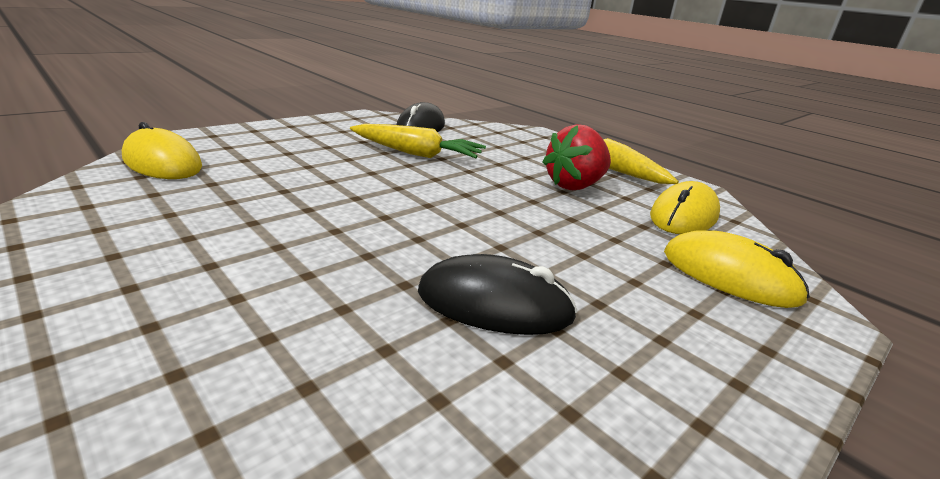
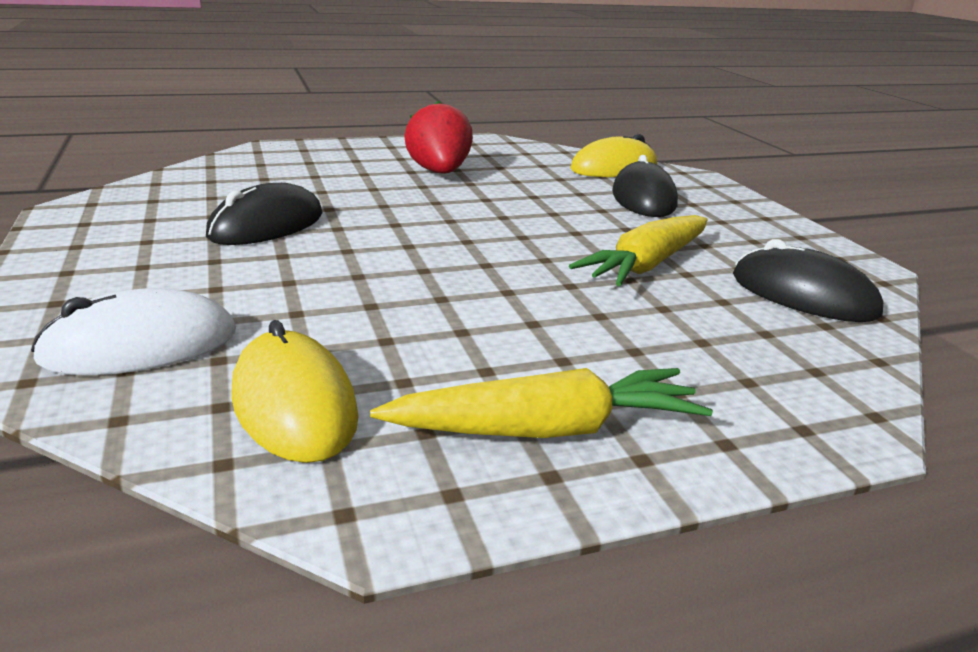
camera: 115 degrees right, 0 degrees up
(268, 153) = (643, 198): none -> black mouse
(574, 186) = (475, 347): red strawberry -> red strawberry (439, 173)
(729, 276) = (140, 346): yellow mouse -> white mouse

